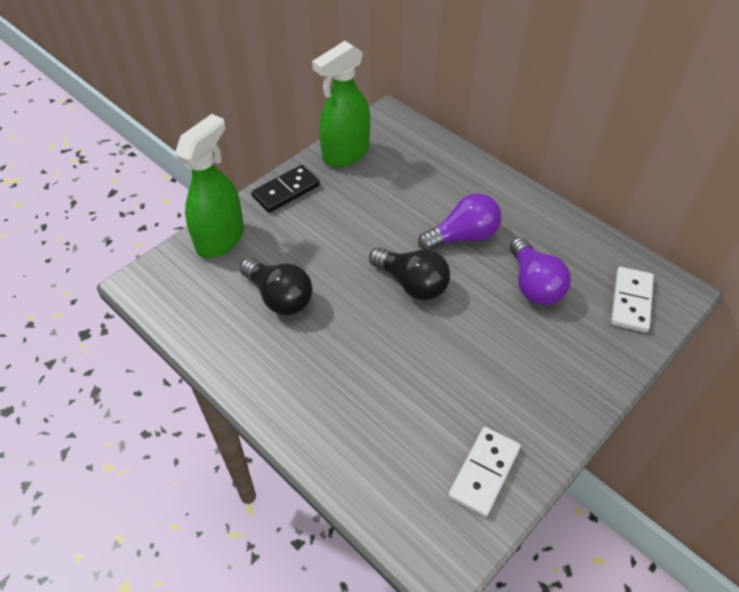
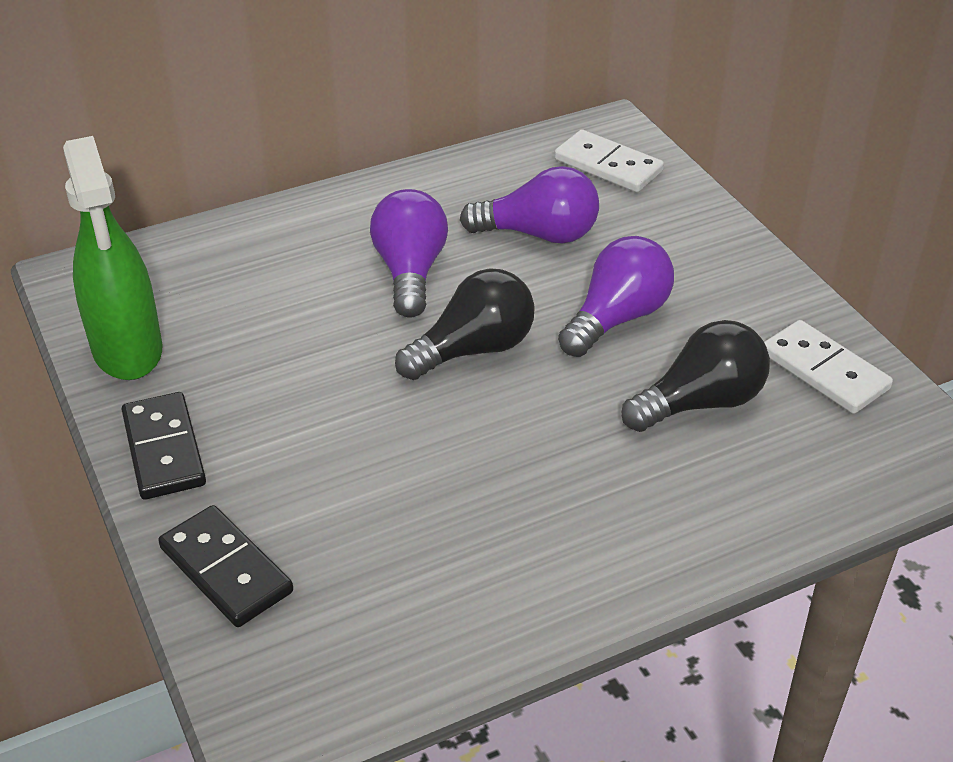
camera: 70 degrees left, 10 degrees down
(221, 239) = (226, 569): green spray bottle -> black domino
(279, 297) = (417, 513): black light bulb -> black light bulb (700, 403)
(475, 344) = (617, 318): none -> purple light bulb

